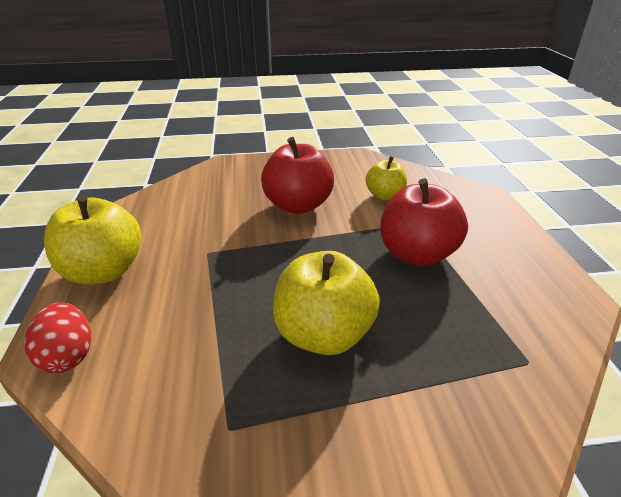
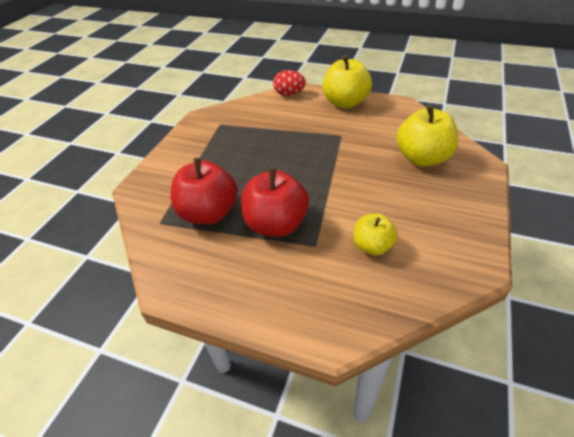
camera: 120 degrees right, 10 degrees up
(298, 205) = (381, 186): red apple -> red apple (208, 213)
(323, 334) = (242, 159): yellow apple -> yellow apple (422, 158)

